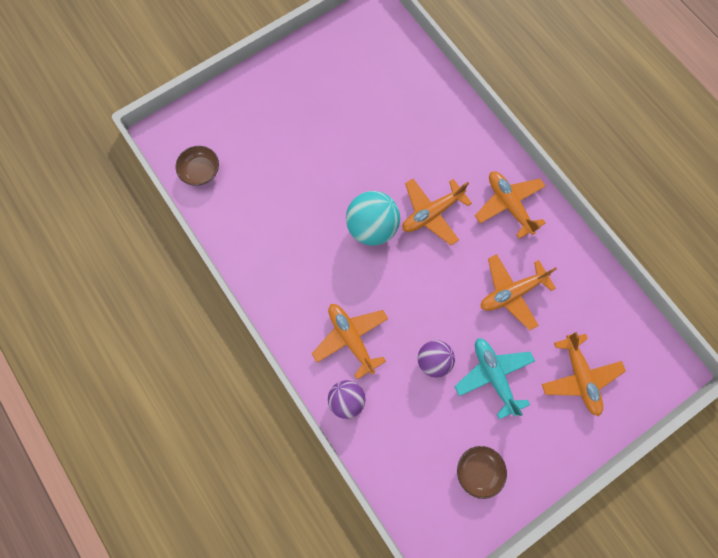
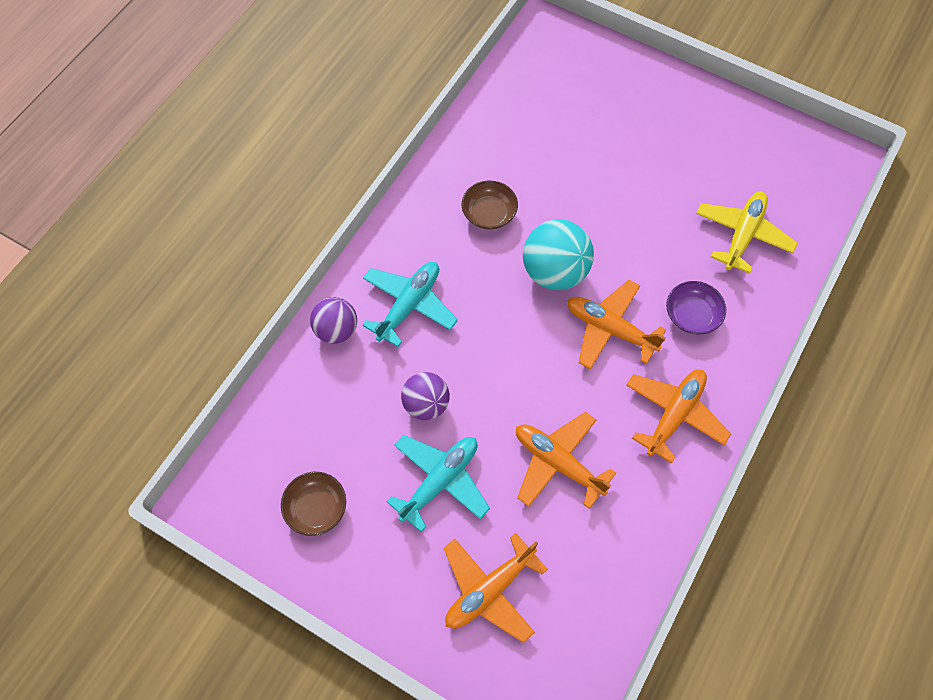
camera: 65 degrees right, 10 degrees down
(201, 171) = (523, 79): brown bowl -> brown bowl (489, 213)
(351, 338) = (409, 305): orange plane -> turquoise plane
(402, 97) = (742, 235): none -> yellow plane
(445, 158) = (692, 315): none -> purple bowl

